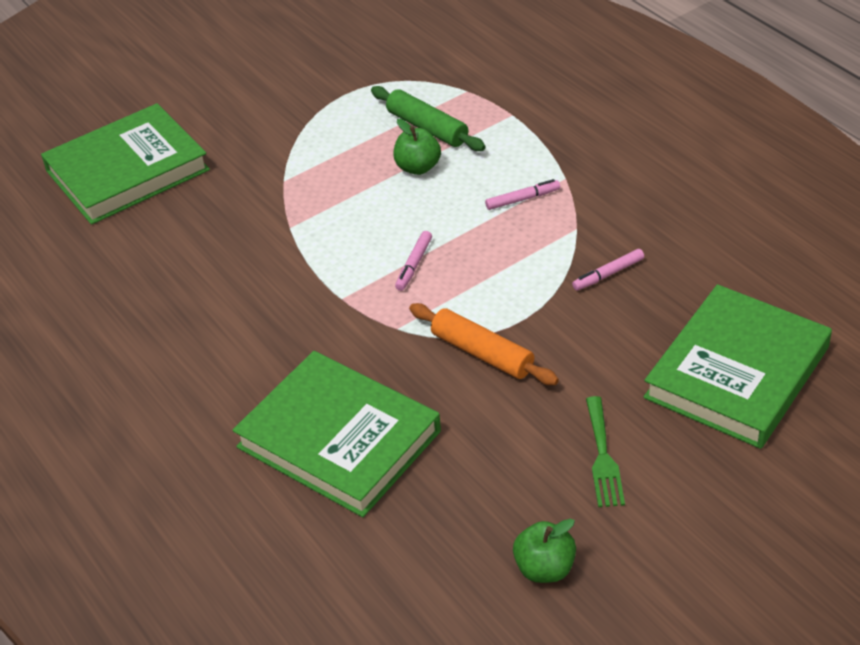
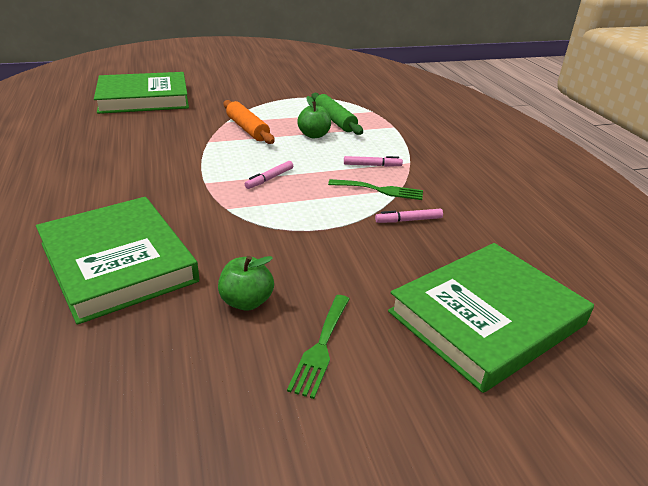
camera: 15 degrees right, 10 degrees down
(482, 353) = (275, 240): orange rolling pin -> orange rolling pin (247, 129)
(544, 568) = (191, 433): green apple -> green apple (246, 301)
(554, 238) = (380, 190): none -> green fork

